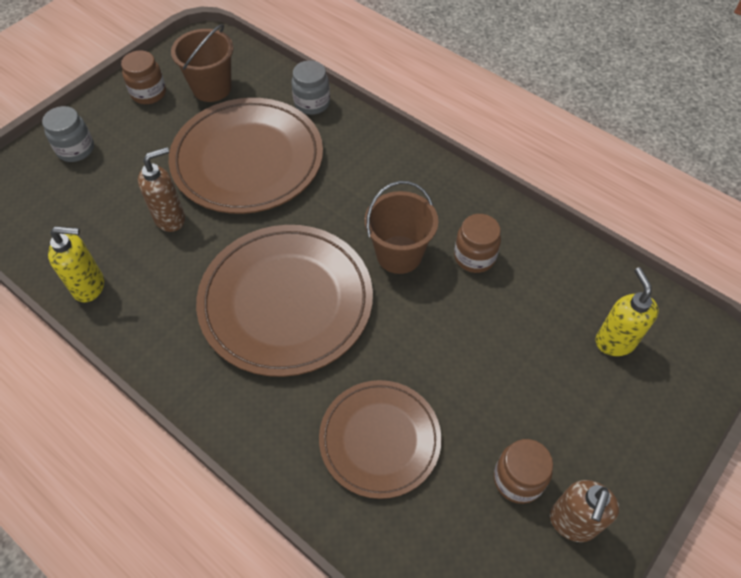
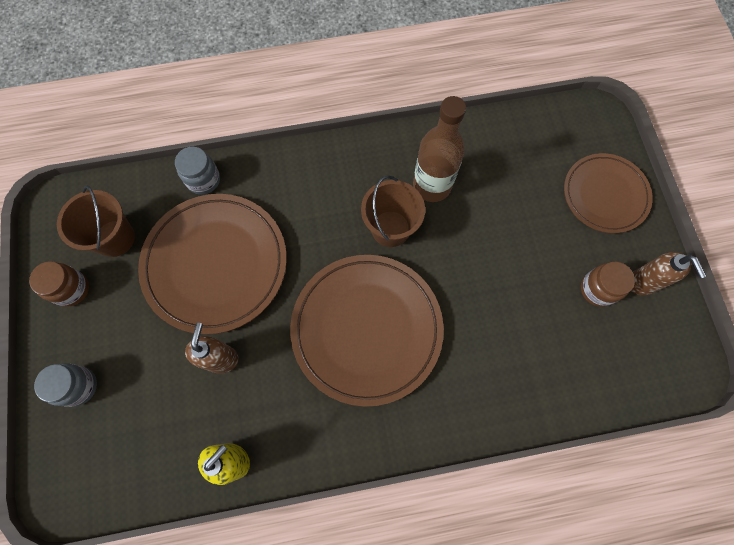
camera: 50 degrees left, 15 degrees up
(380, 439) = (514, 347): brown plate -> brown plate (605, 195)
(474, 257) = (432, 185): brown jar -> brown bottle
(614, 341) = (554, 161): yellow soap dispenser -> none

